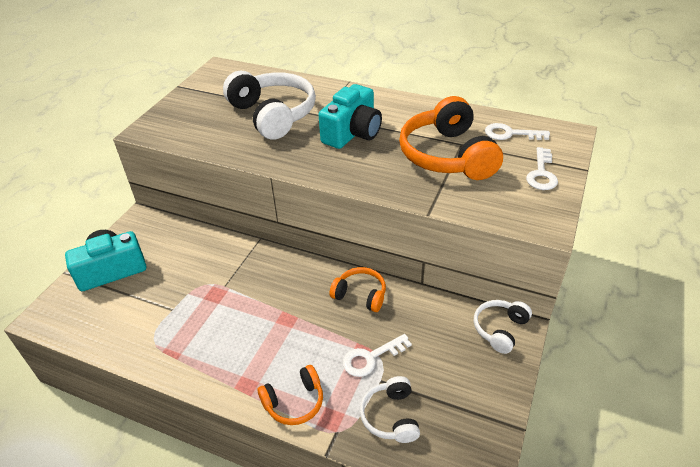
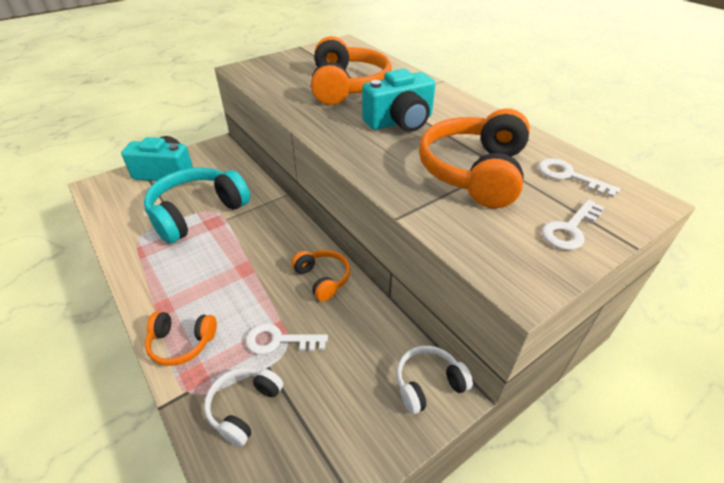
camera: 30 degrees right, 0 degrees up
(190, 293) = (197, 213): none -> turquoise headphones
(273, 115) = (347, 86): white headphones -> orange headphones

